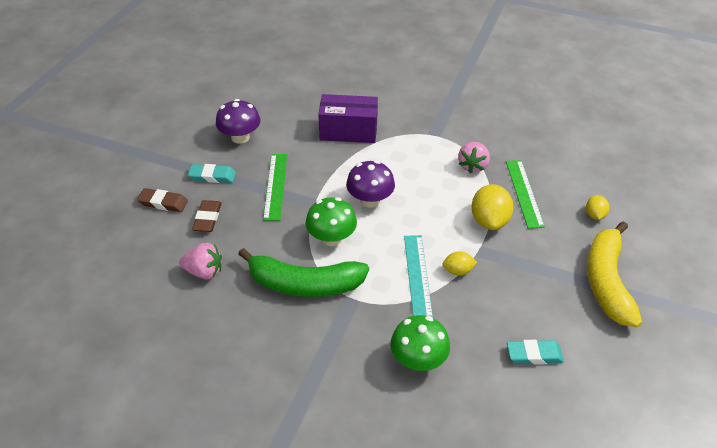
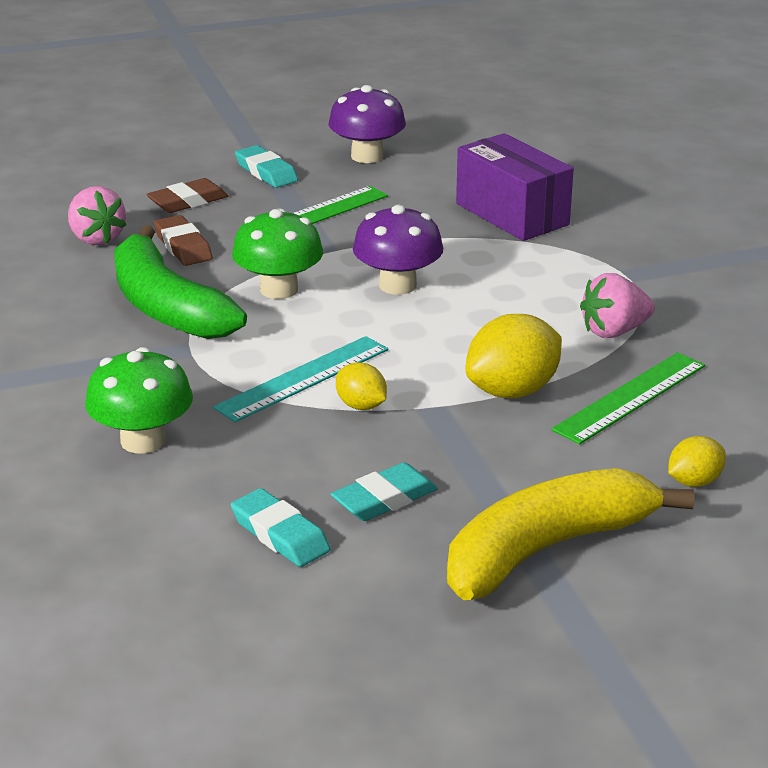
camera: 50 degrees right, 15 degrees down
(163, 203) = (173, 167): brown eraser -> brown eraser (183, 246)
(535, 306) = (384, 499): none -> turquoise eraser

